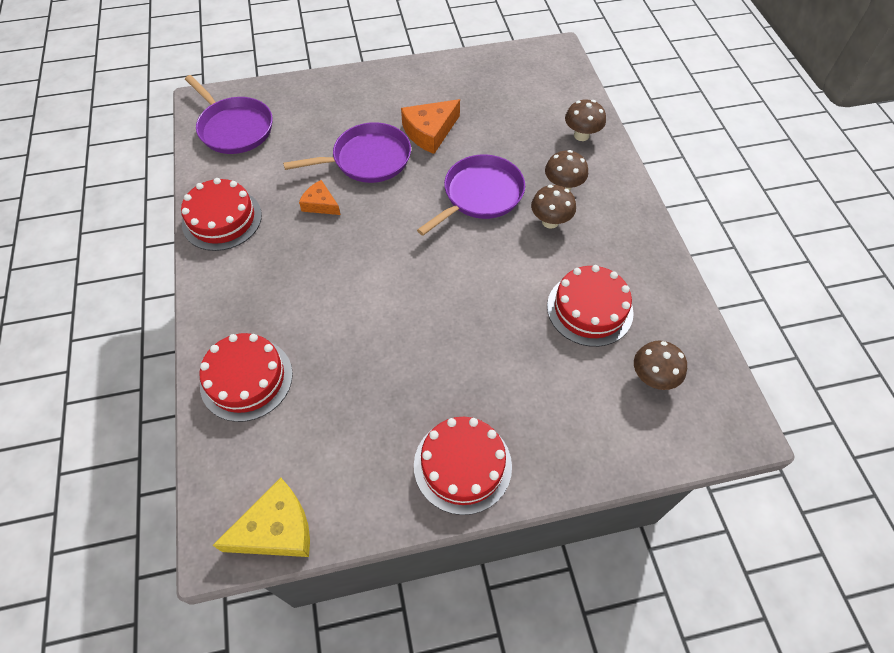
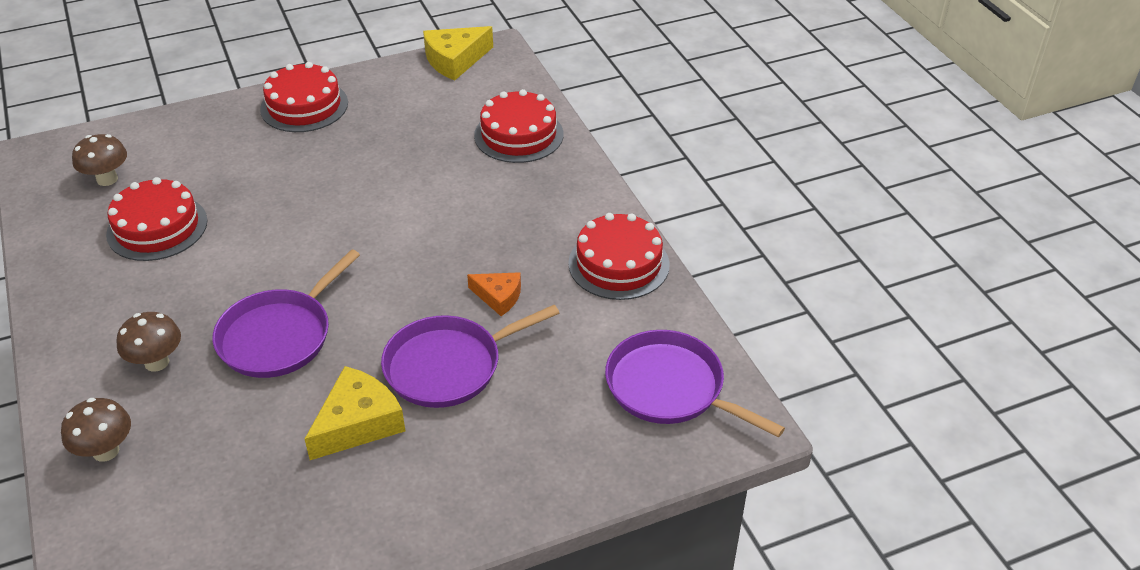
camera: 170 degrees right, 15 degrees down
(429, 132) = (358, 423): orange cheese -> yellow cheese
(550, 221) = (185, 314): brown mushroom -> none

